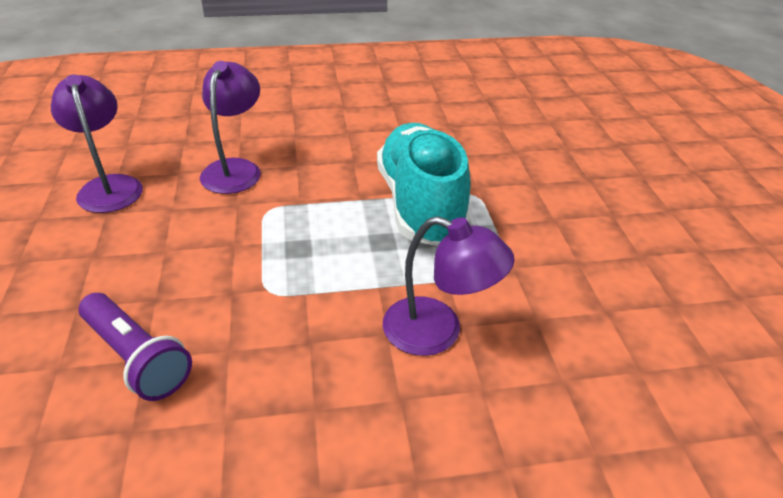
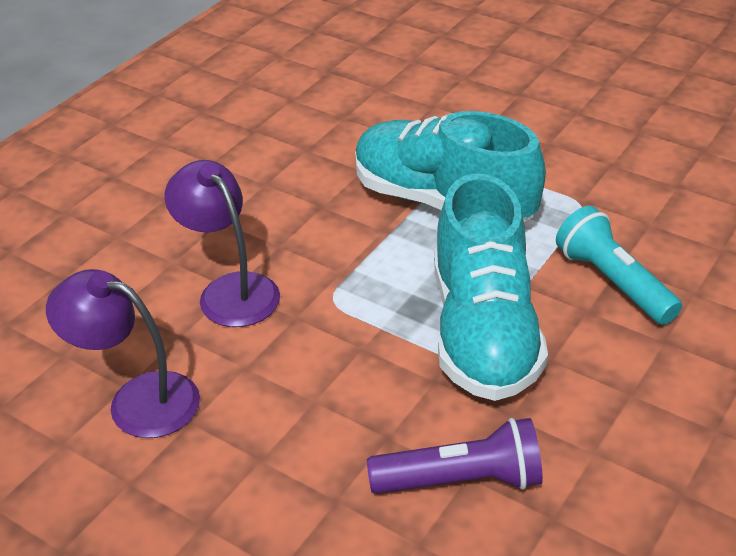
camera: 45 degrees left, 0 degrees up
(305, 290) = (483, 331): none -> turquoise shoe
(437, 332) = (613, 282): purple lamp -> turquoise flashlight

